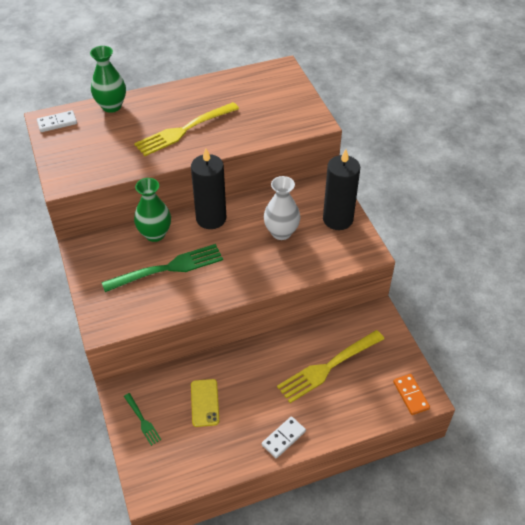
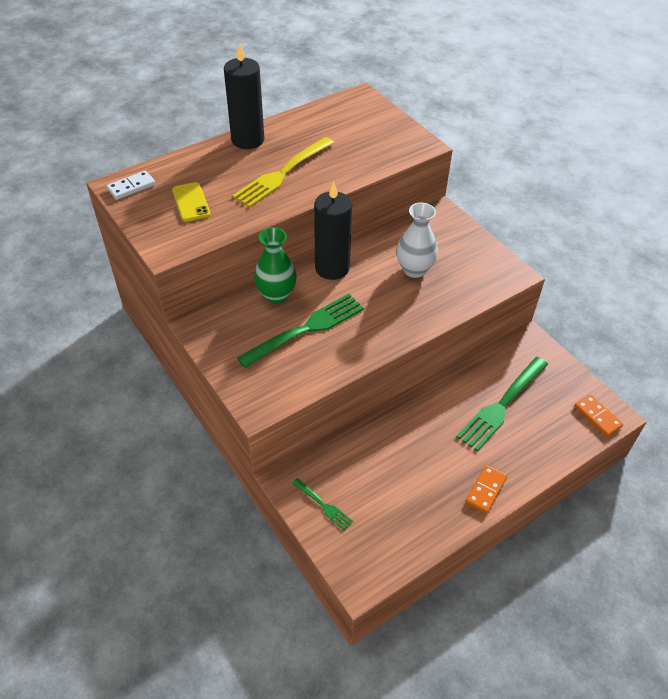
camera: 15 degrees left, 0 degrees up
(111, 106) = (188, 160): green vase -> none
(204, 403) = (385, 471): yellow phone -> yellow phone (191, 202)
(283, 438) = (485, 490): white domino -> orange domino
(329, 366) = (502, 404): yellow fork -> green fork
(337, 219) = (468, 246): black candle -> black candle (248, 140)

